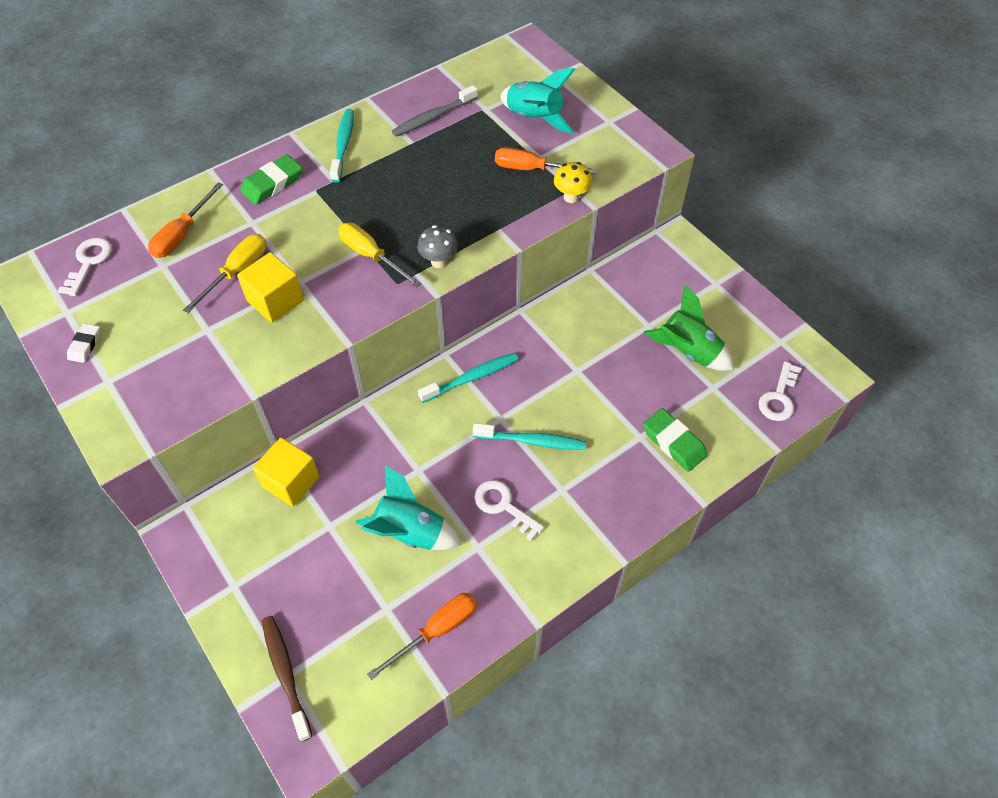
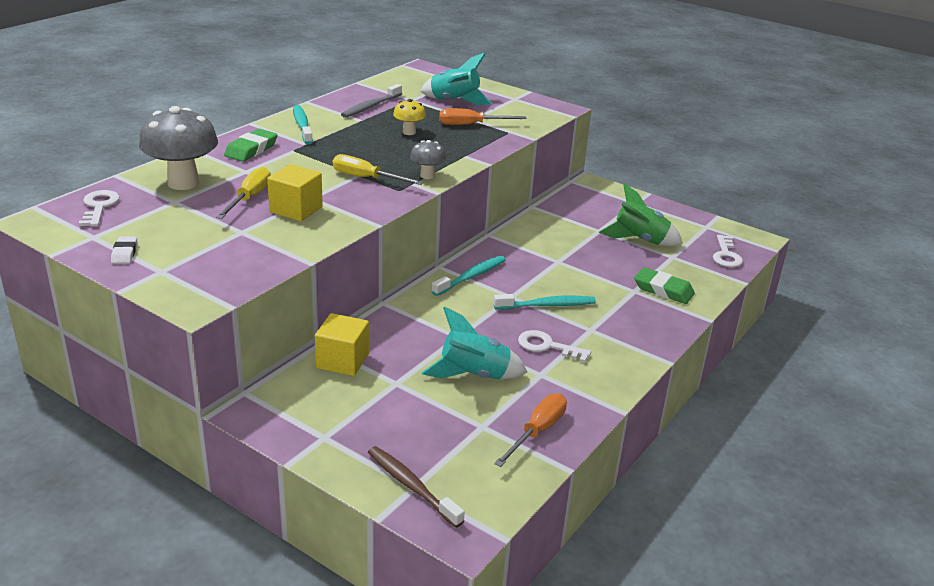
camera: 20 degrees left, 25 degrees down
(182, 234) = (183, 183): orange screwdriver -> grey mushroom
(571, 197) = (512, 135): yellow mushroom -> yellow mushroom (409, 132)

